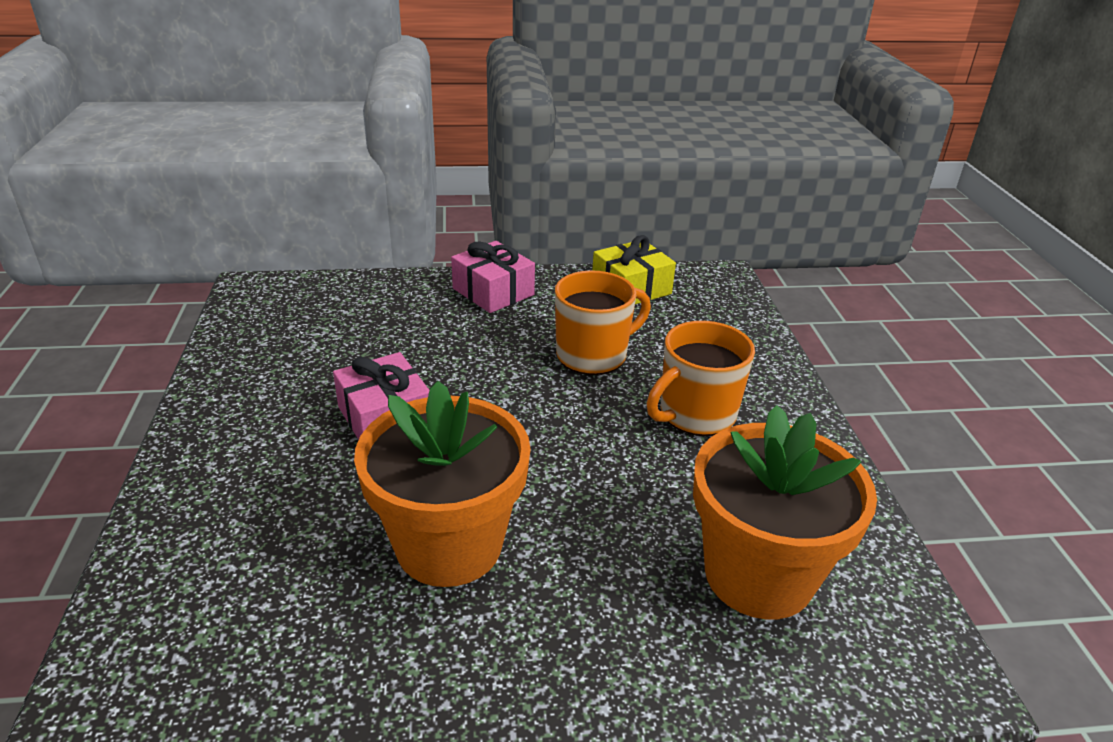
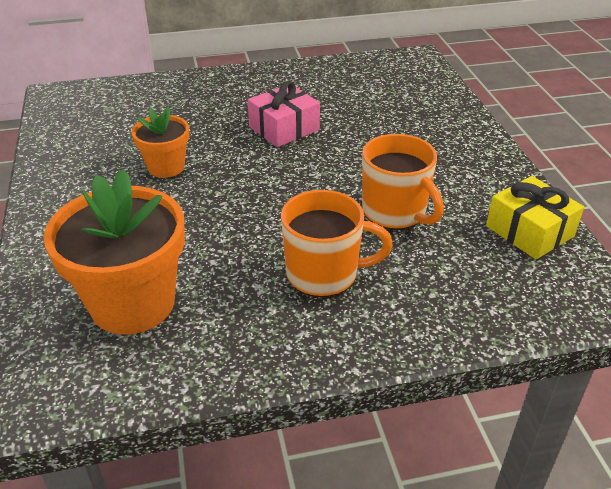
camera: 85 degrees right, 5 degrees up
(449, 545) = (166, 167): orange flower pot -> orange flower pot, size x0.55
(493, 291) = (472, 152): pink gift -> none
(695, 414) = (324, 274): orange mug -> orange mug turned 135 degrees clockwise

